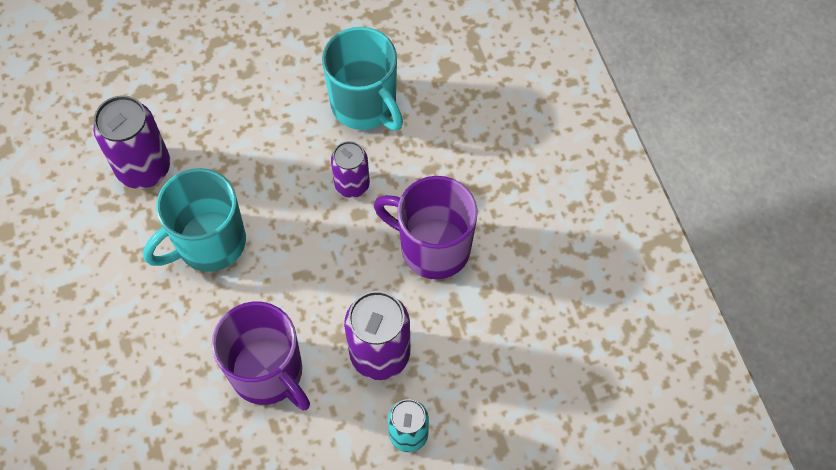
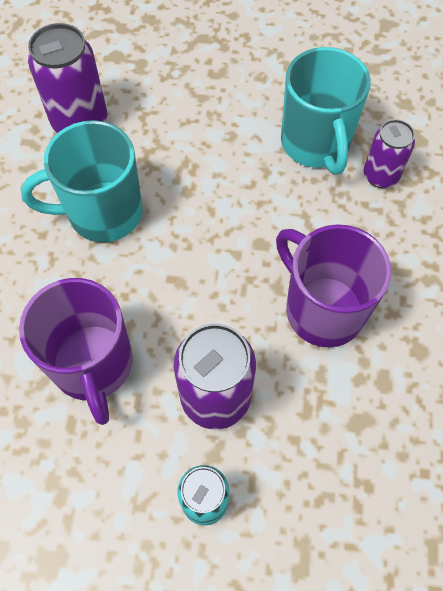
camera: 25 degrees right, 0 degrees up
(352, 185) = (268, 213): purple can -> purple can (380, 176)

